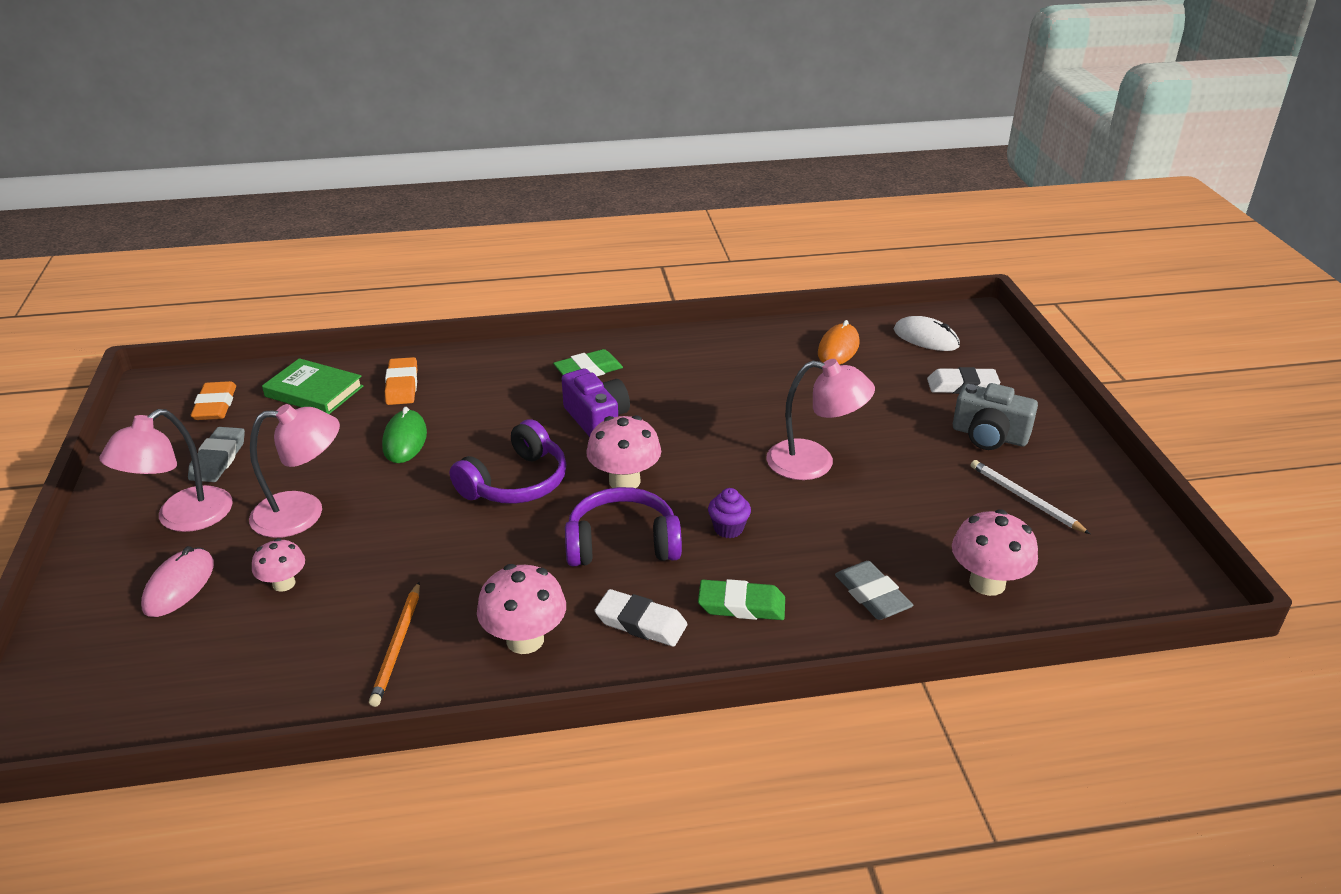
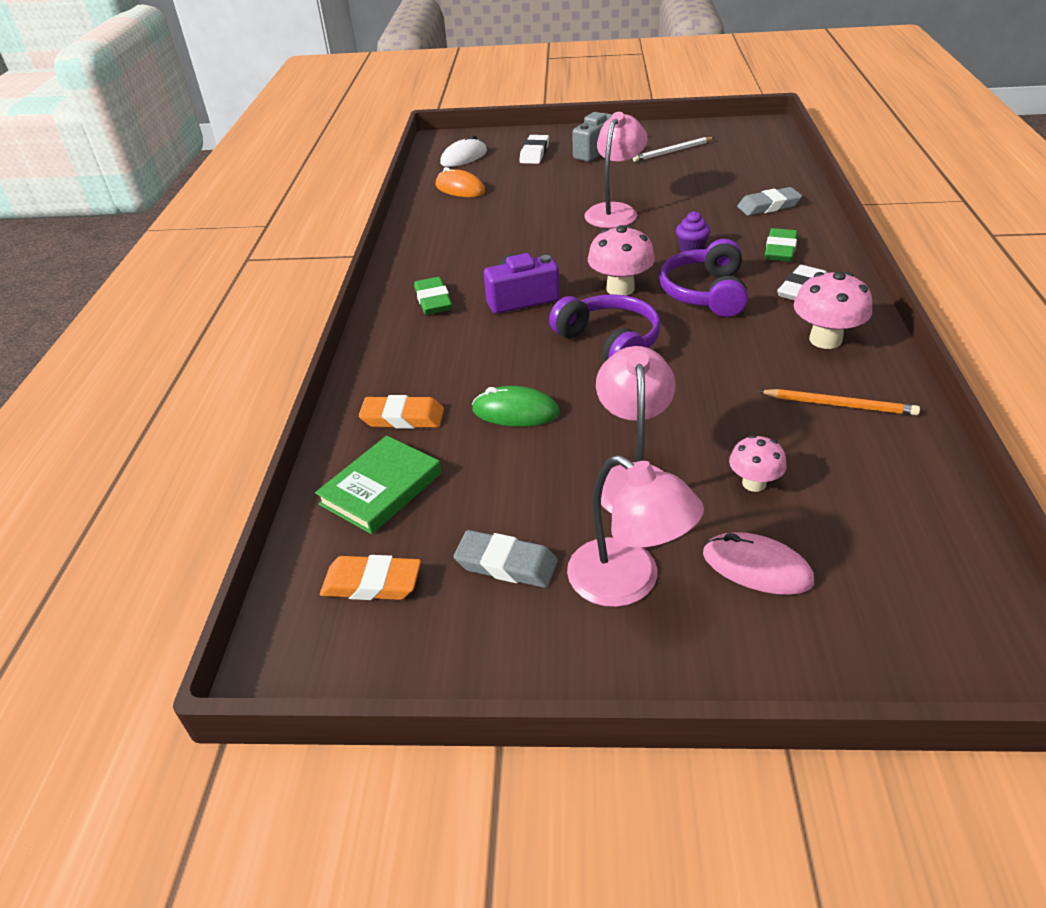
camera: 75 degrees left, 5 degrees up
(987, 583) = (756, 172): pink mushroom -> none

